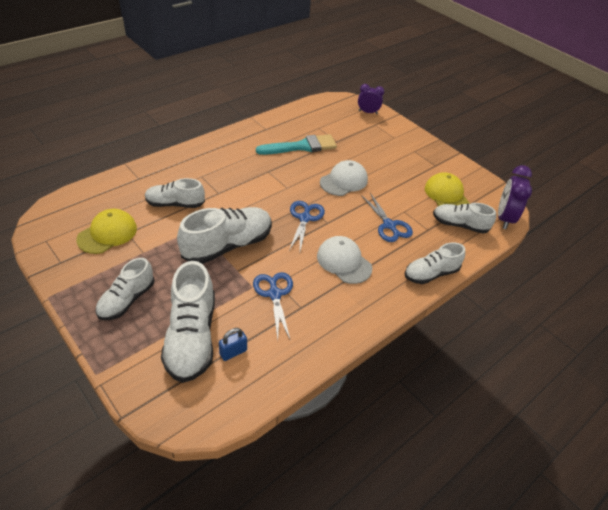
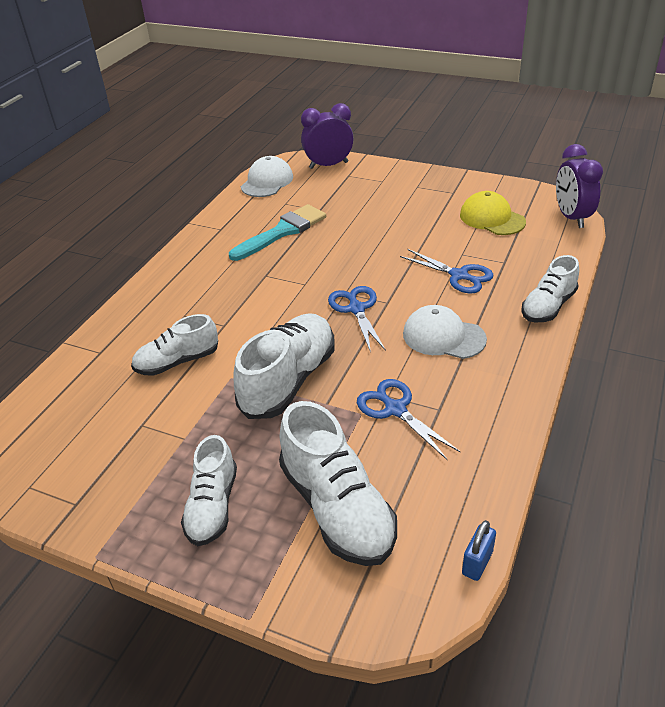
camera: 20 degrees left, 5 degrees down
(107, 234) = (114, 438): yellow cap -> none
(233, 352) = (404, 500): blue padlock -> blue padlock (477, 563)
(344, 181) = (366, 249): white cap -> white cap (267, 182)
(368, 112) = (328, 165): purple clock -> purple clock, size x1.53
(459, 225) = (533, 243): white shoe -> none

